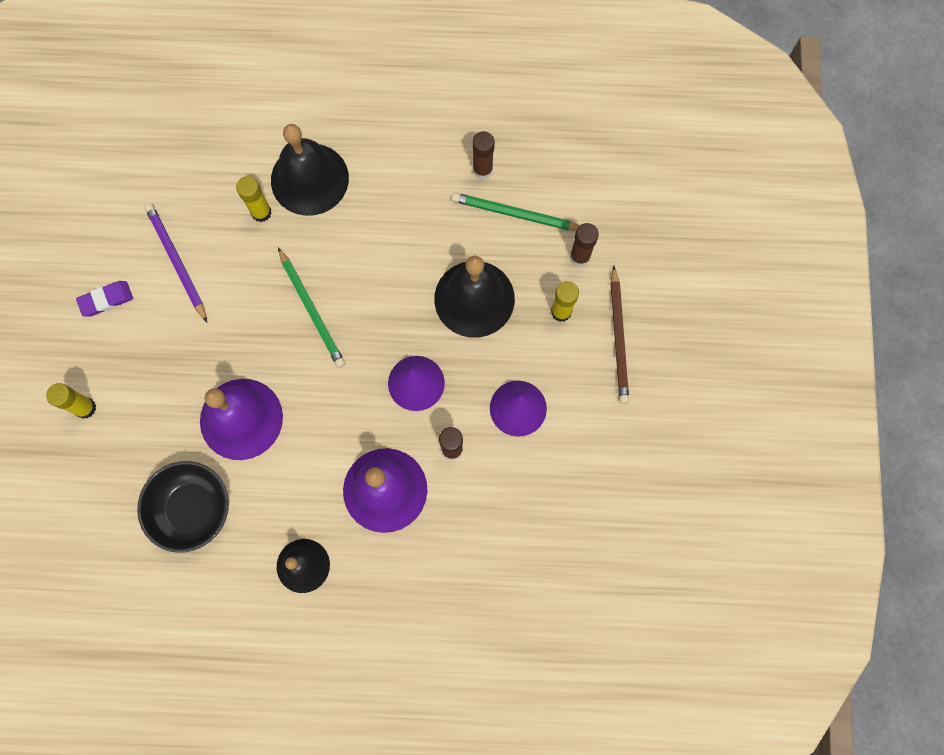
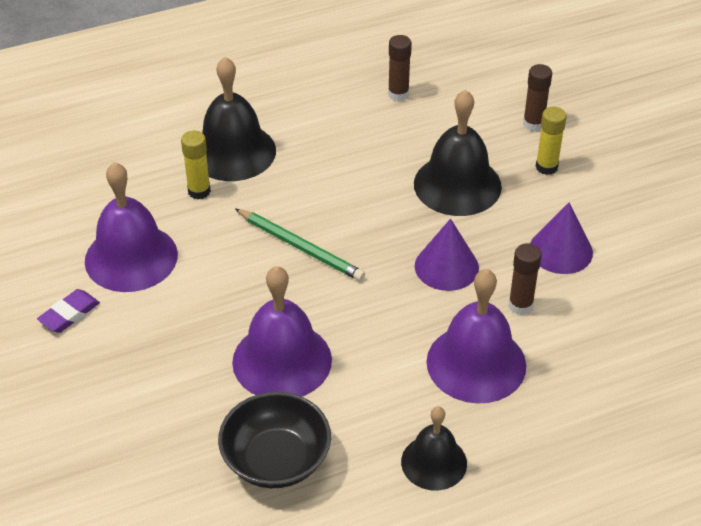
camera: 25 degrees left, 30 degrees down
(85, 408) = (97, 415): yellow glue stick -> none
(176, 262) = (131, 257): purple pencil -> purple bell
(515, 214) = (451, 114): green pencil -> none
(618, 338) = (614, 167): brown pencil -> none

